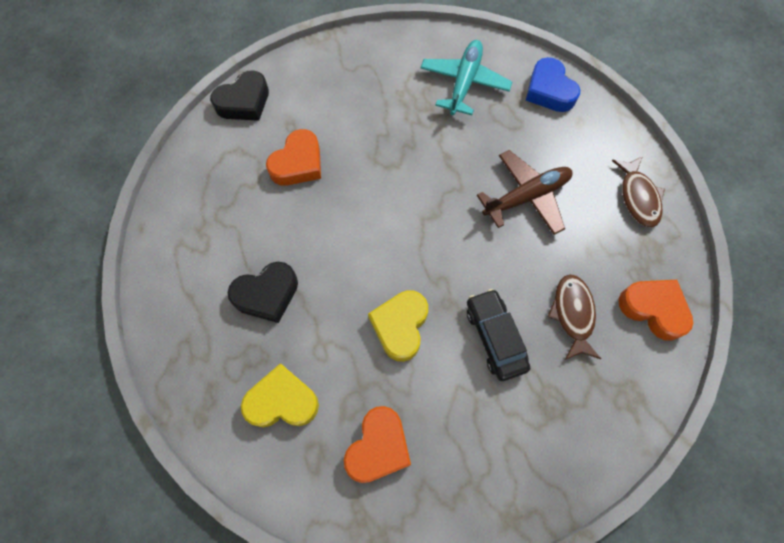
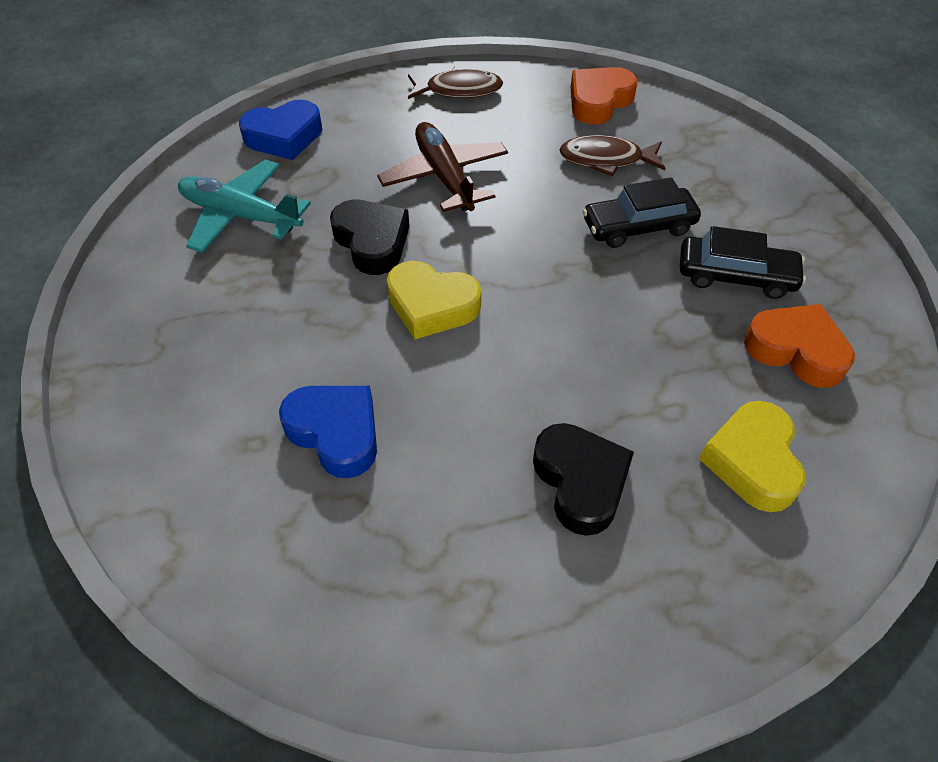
camera: 85 degrees left, 15 degrees down
(244, 102) = (171, 522): black heart -> black heart (372, 242)
(298, 163) = (336, 433): orange heart -> blue heart
(400, 326) = (628, 316): yellow heart -> yellow heart (432, 306)
(450, 410) = (735, 276): none -> black car

